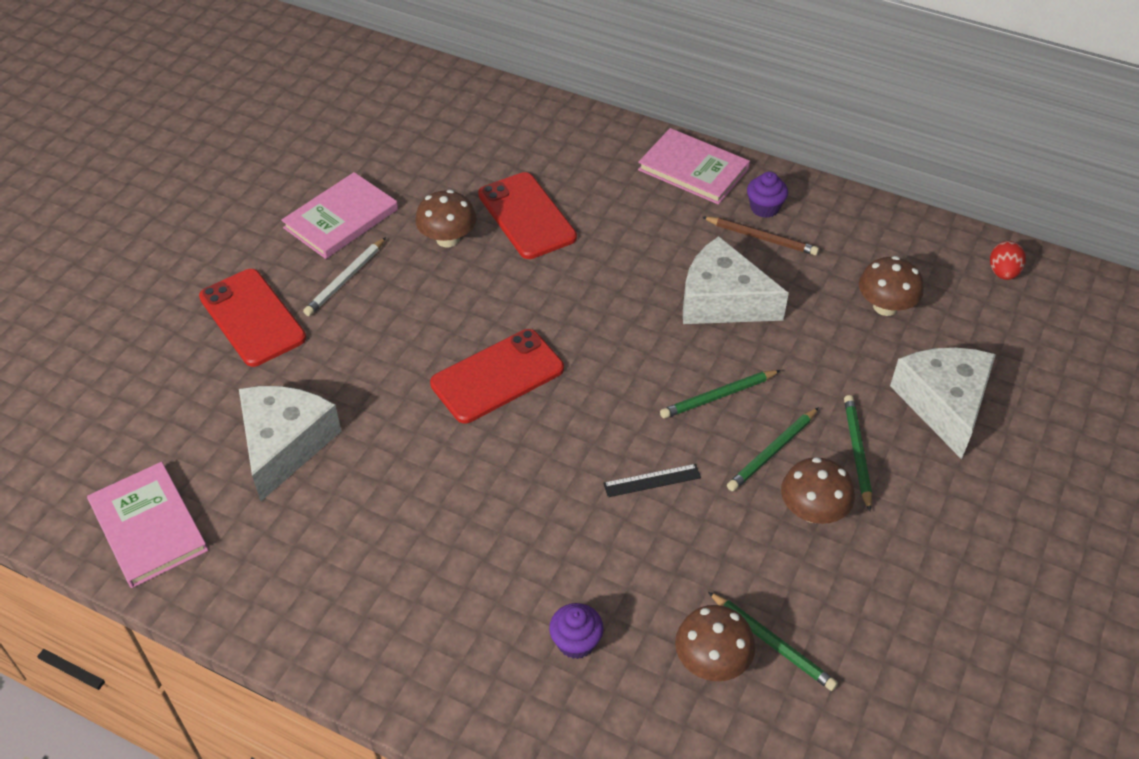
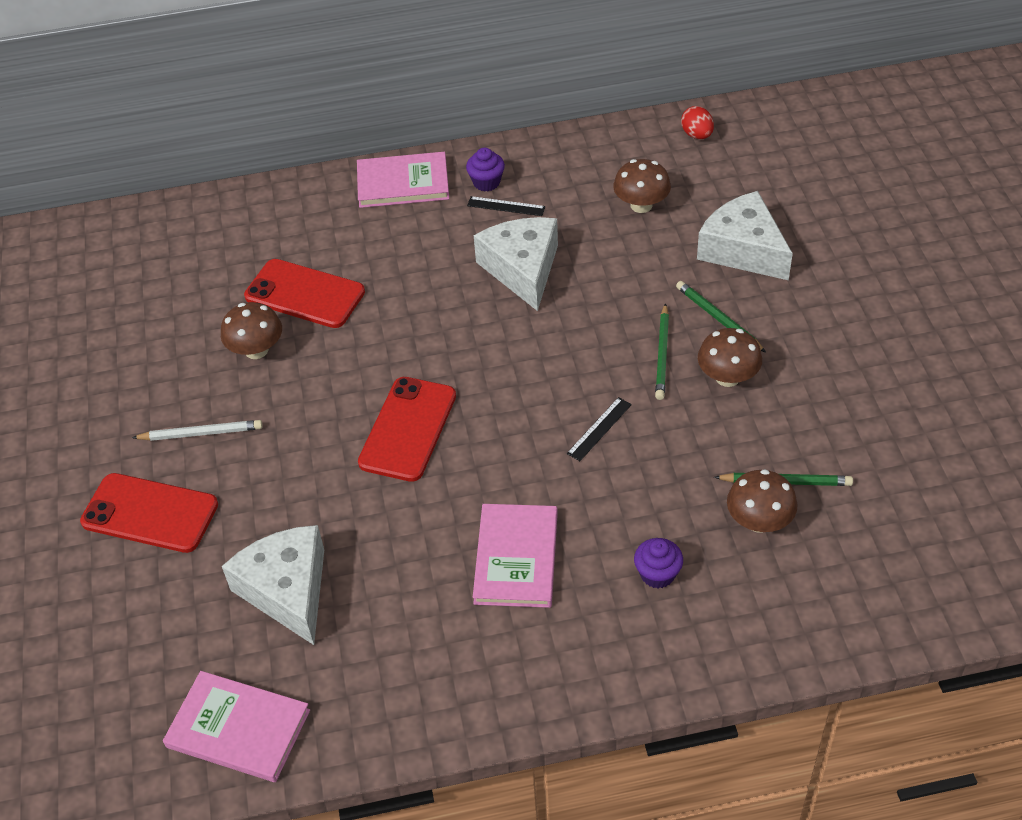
camera: 35 degrees left, 0 degrees up
(341, 219) = (144, 388): pink book -> pink book (516, 558)
(345, 279) = (201, 433): white pencil -> white pencil turned 90 degrees counterclockwise
(718, 396) = (587, 340): green pencil -> none
(722, 300) = (522, 269): white cheese -> white cheese turned 90 degrees clockwise
(761, 238) = (506, 206): brown pencil -> black ruler

